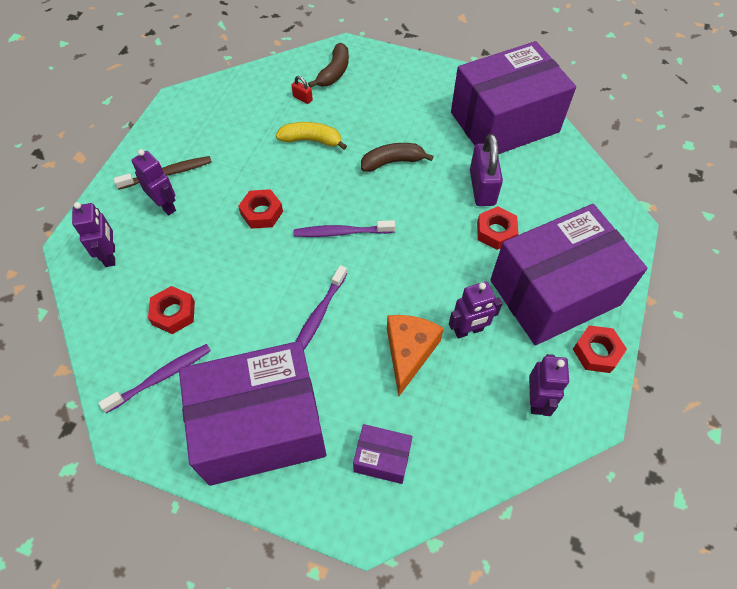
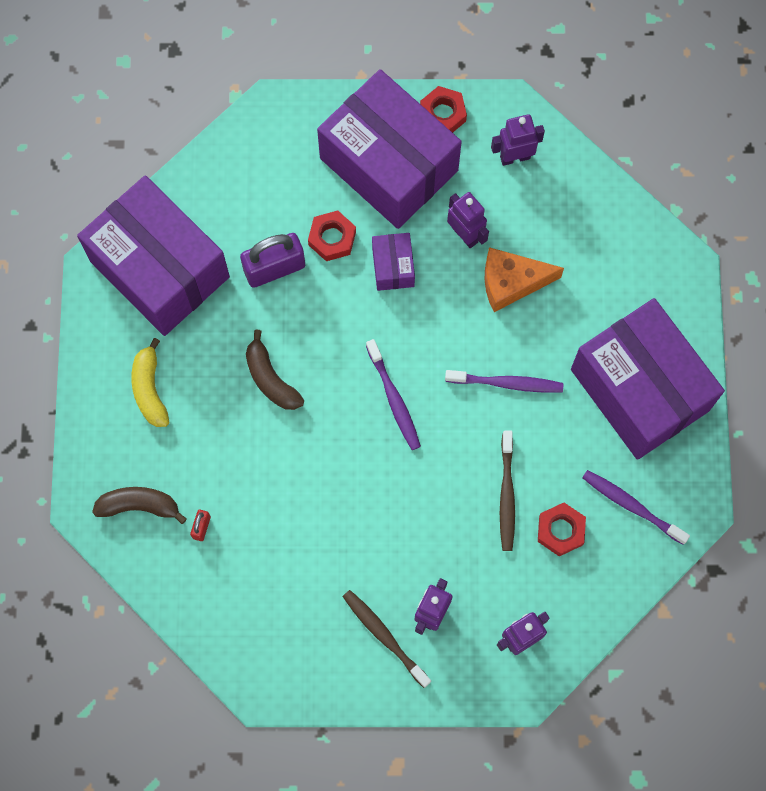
camera: 110 degrees left, 15 degrees up
(224, 284) = (507, 495): none -> brown toothbrush
(261, 213) = (400, 498): red nut -> none
(311, 140) = (269, 486): yellow banana -> yellow banana (150, 389)
(382, 458) = (624, 273): purple box -> purple box (393, 267)

